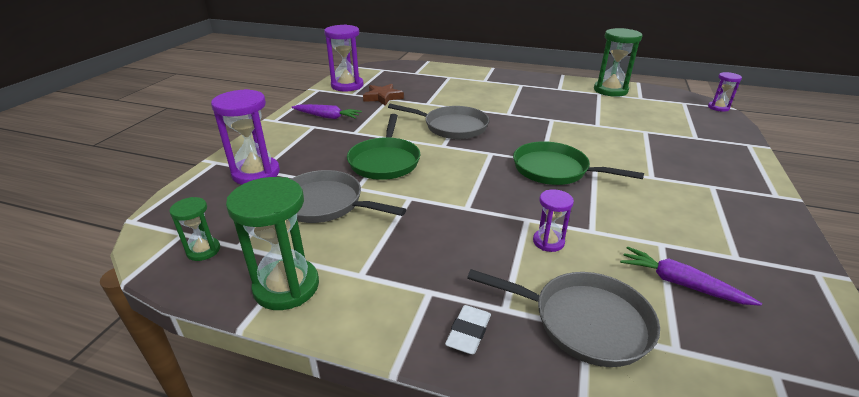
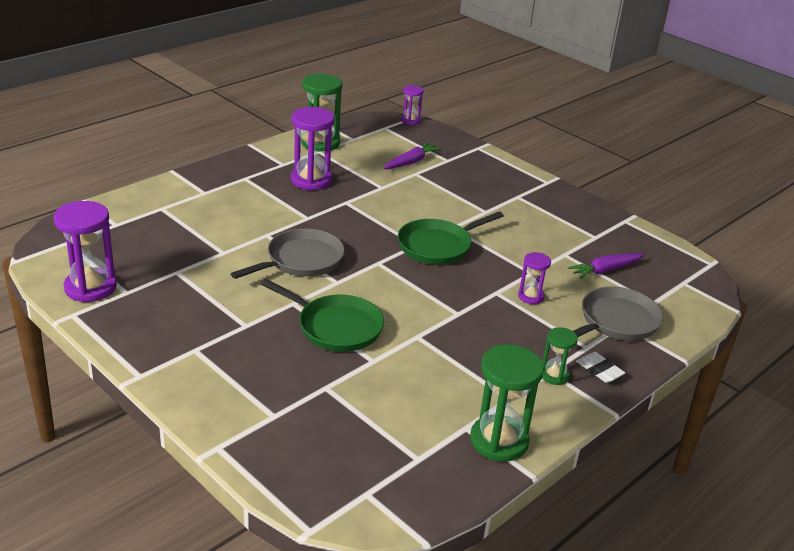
camera: 65 degrees left, 0 degrees up
(203, 250) = (410, 482): green hourglass -> green hourglass (554, 375)
(256, 173) = (280, 420): purple hourglass -> purple hourglass (311, 180)
(326, 203) = (387, 387): grey pan -> none
(327, 117) = (179, 332): purple carrot -> purple carrot (411, 162)
(383, 97) = (167, 274): brown star -> none

